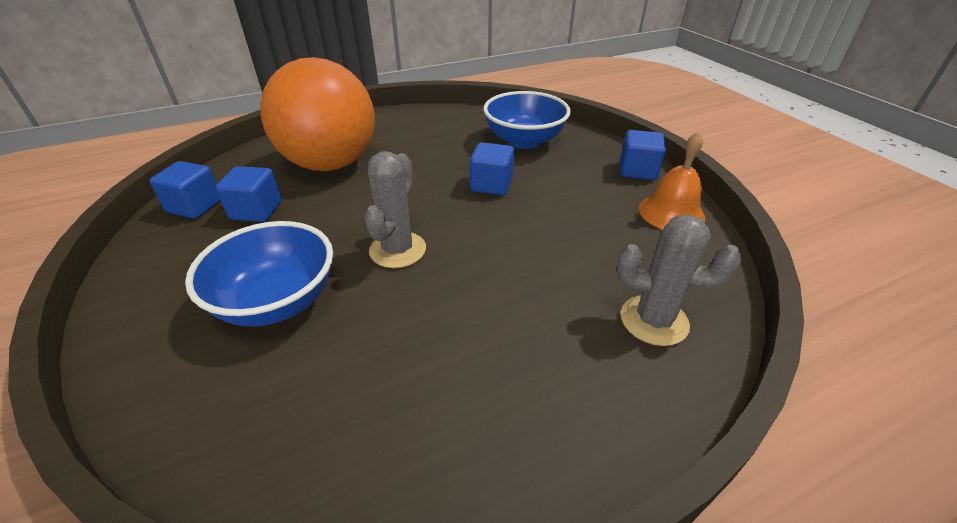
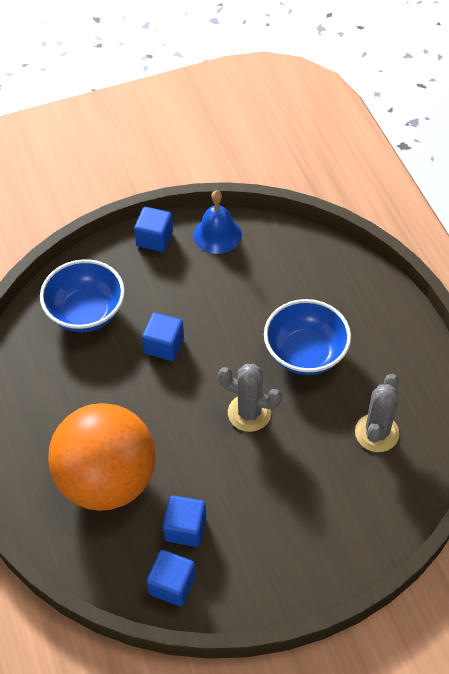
camera: 85 degrees left, 15 degrees up
(277, 301) = (301, 485): blue bowl -> blue bowl (305, 353)
(654, 320) = (325, 275): grey cactus -> grey cactus (376, 433)
(671, 213) = (217, 234): orange bell -> blue bell

